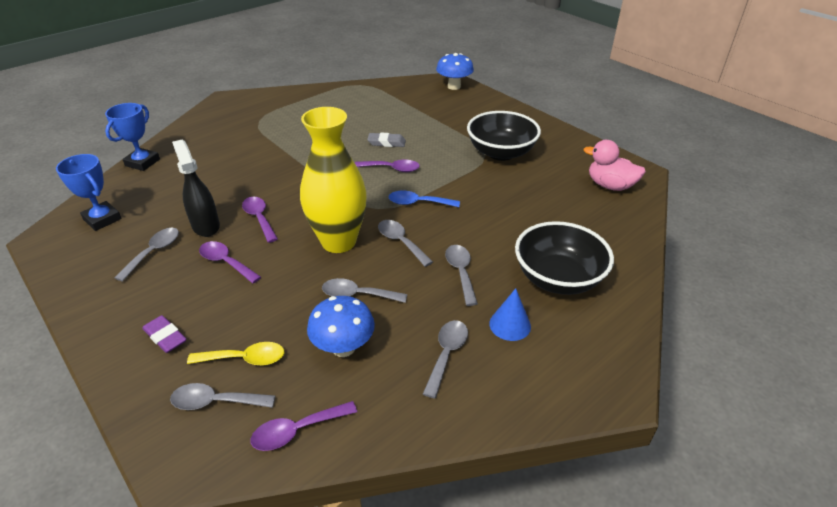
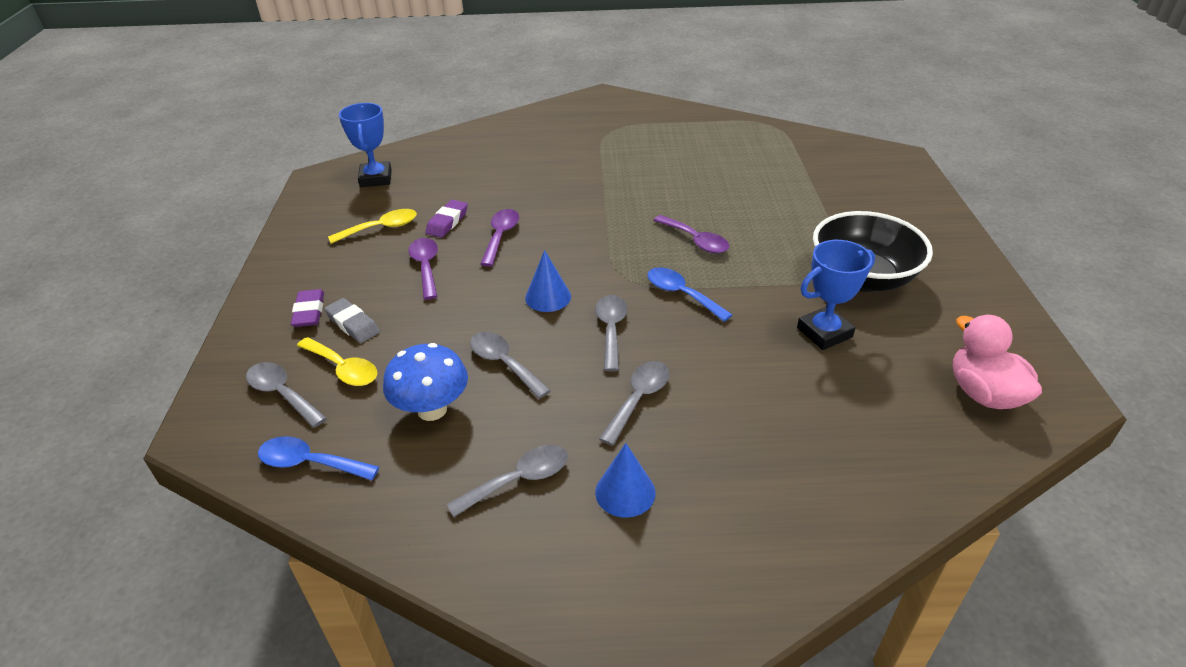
camera: 40 degrees right, 0 degrees up
(142, 162) = (461, 136): blue trophy -> blue trophy (824, 332)
(154, 252) = (381, 228): grey spoon -> yellow spoon
(205, 226) = (447, 222): black spray bottle -> purple eraser
(297, 431) = (310, 463): purple spoon -> blue spoon
(338, 241) = (548, 297): yellow vase -> blue cone
(386, 143) = (724, 207): grey eraser -> grey eraser (353, 324)
(454, 86) = (895, 166): blue mushroom -> none
(558, 278) = (751, 474): black bowl -> none

